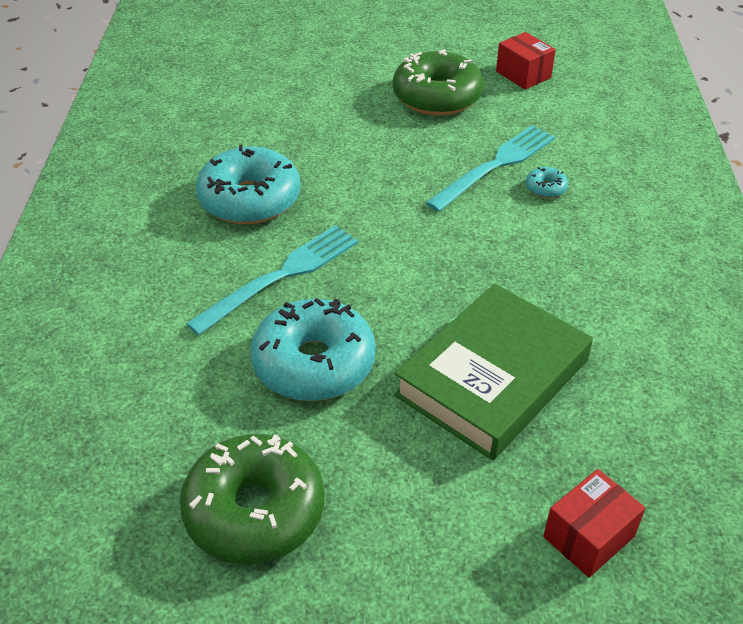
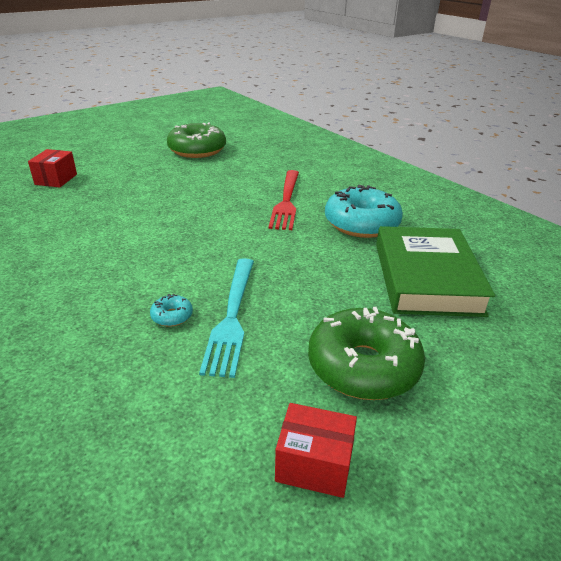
camera: 140 degrees right, 10 degrees down
(282, 275) = (286, 202): turquoise fork -> red fork
(314, 363) = (225, 182): turquoise donut -> none
(492, 377) = (132, 205): green book -> green book (426, 278)

